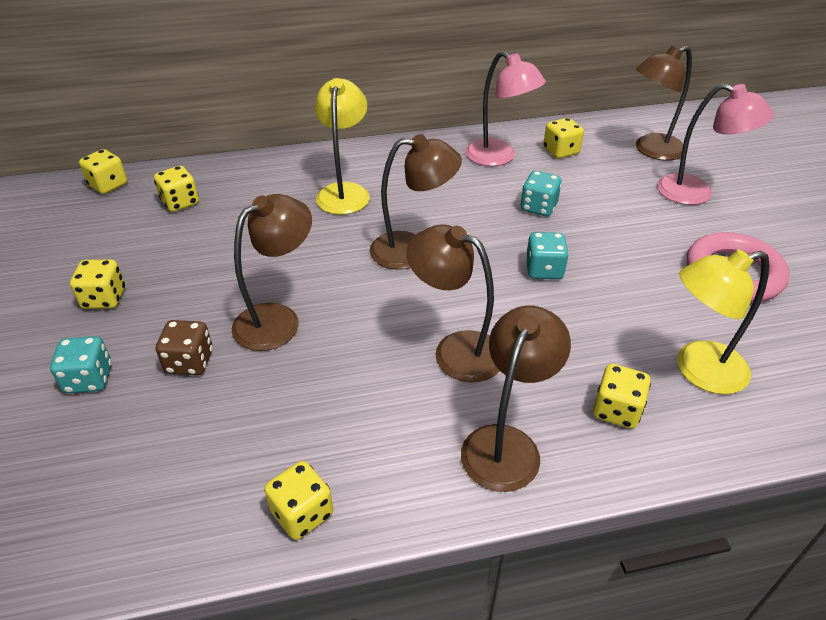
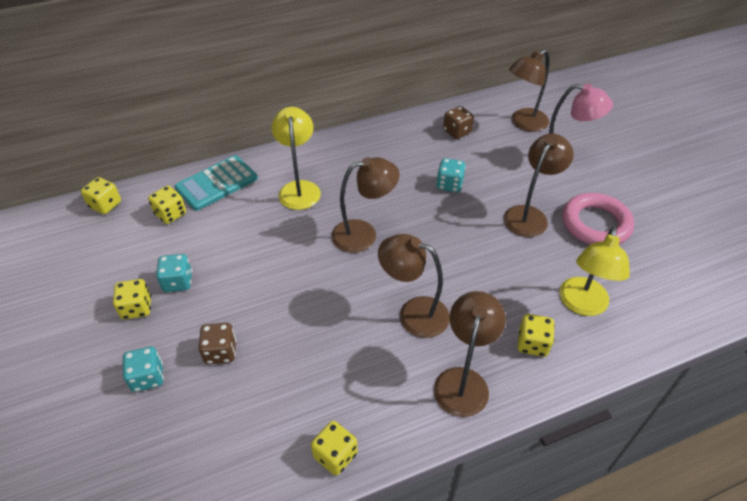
camera: 10 degrees left, 5 degrees up
(246, 176) = (217, 183): none -> turquoise calculator
(278, 319) = (277, 307): brown lamp -> brown lamp (529, 215)
(498, 157) = (411, 143): pink lamp -> none
(544, 270) = (463, 238): turquoise dice -> turquoise dice (178, 282)
(561, 151) = (457, 132): yellow dice -> brown dice
(698, 370) = (582, 305): yellow lamp -> yellow lamp turned 45 degrees counterclockwise

